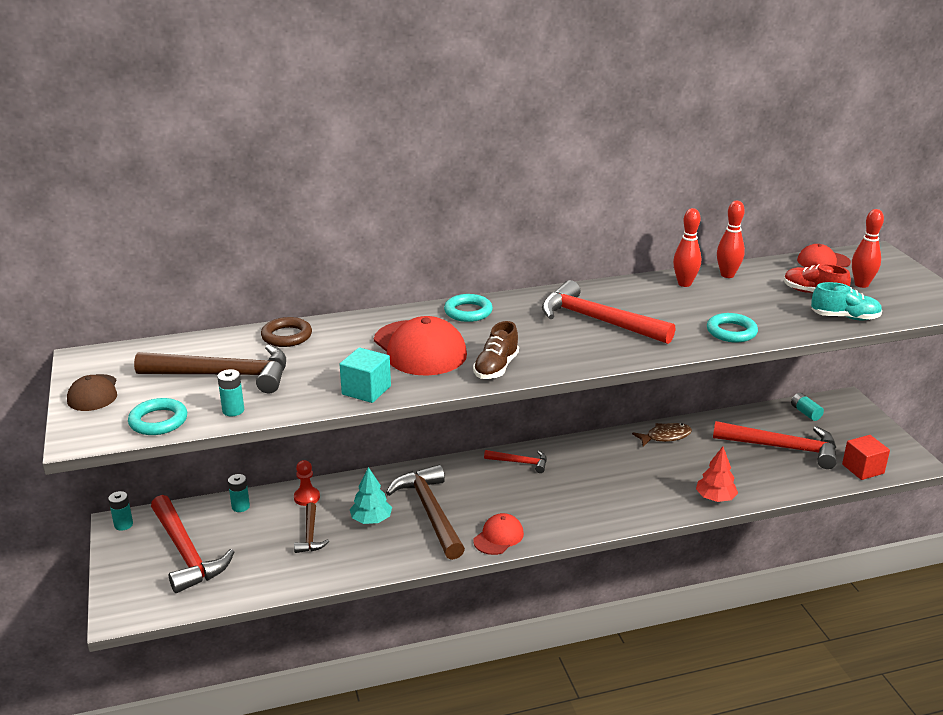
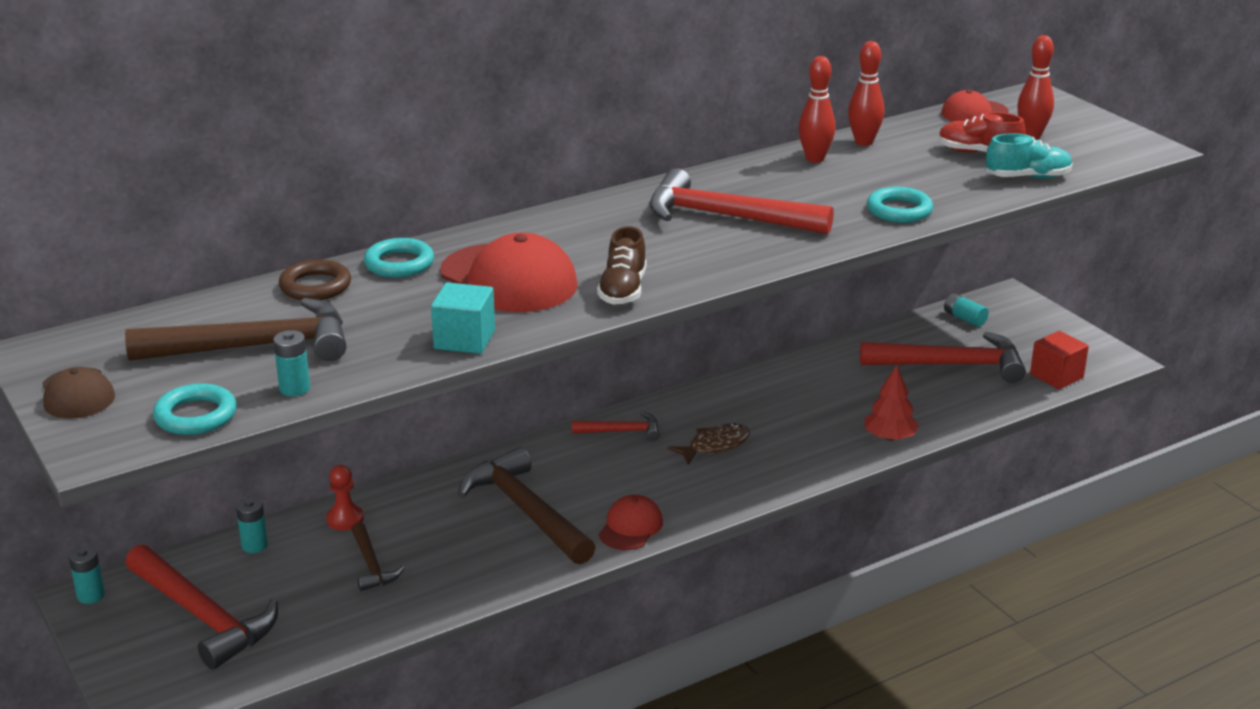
camera: 15 degrees left, 0 degrees up
(371, 520) = (449, 533): turquoise tree -> none
(468, 312) = (550, 226): turquoise ring -> turquoise ring (399, 264)
(665, 436) = (799, 372): brown fish -> brown fish (714, 446)

